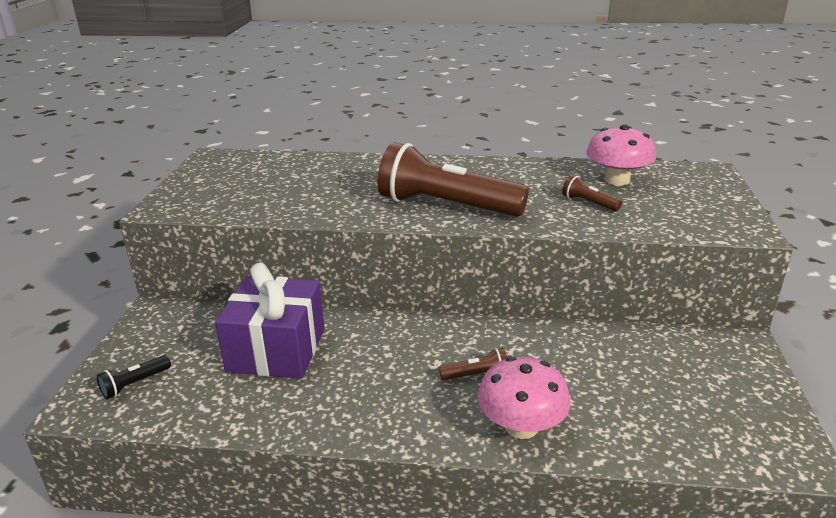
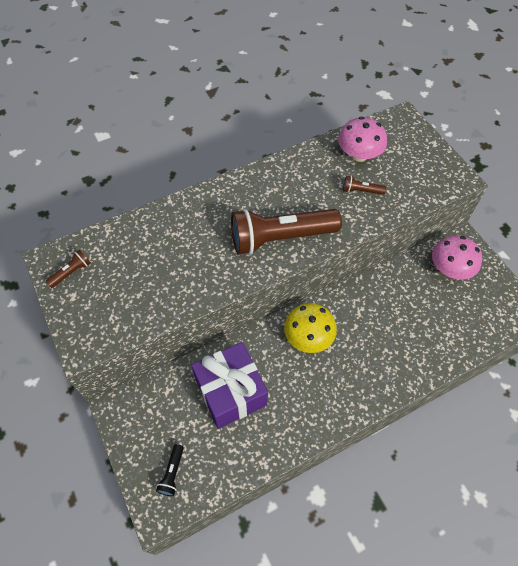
camera: 35 degrees left, 30 degrees up
(420, 344) = (308, 337): none -> yellow mushroom
(476, 375) = (356, 343): brown flashlight -> brown flashlight (71, 272)
(521, 426) = (403, 367): pink mushroom -> pink mushroom (450, 269)

